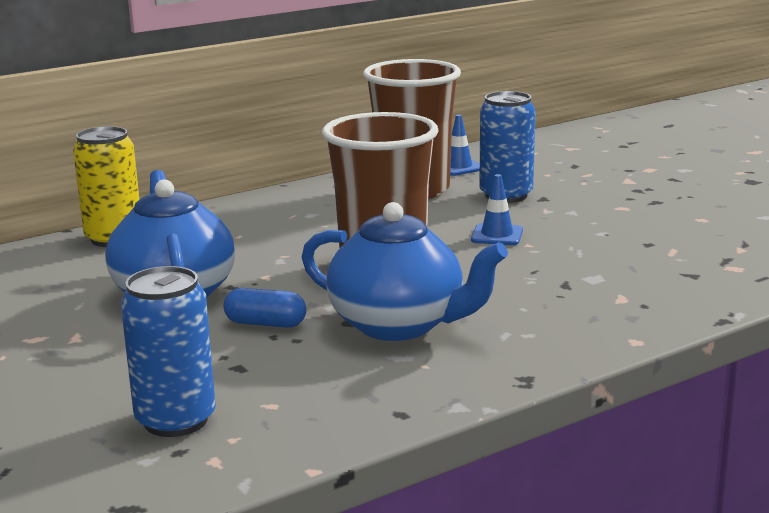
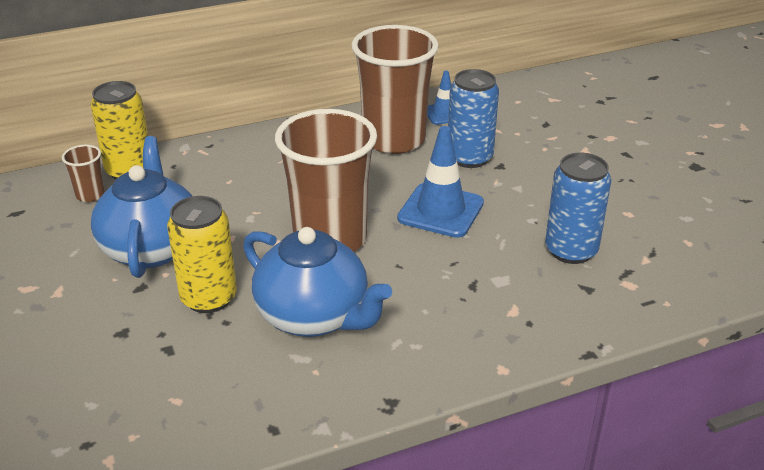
camera: 10 degrees right, 15 degrees up
(75, 260) = (90, 195): none -> brown cup
(176, 420) = (97, 407): blue can -> blue can (571, 250)
(265, 324) = (209, 298): blue capsule -> yellow can
(497, 235) = (440, 211): blue traffic cone -> blue traffic cone, size x1.74

